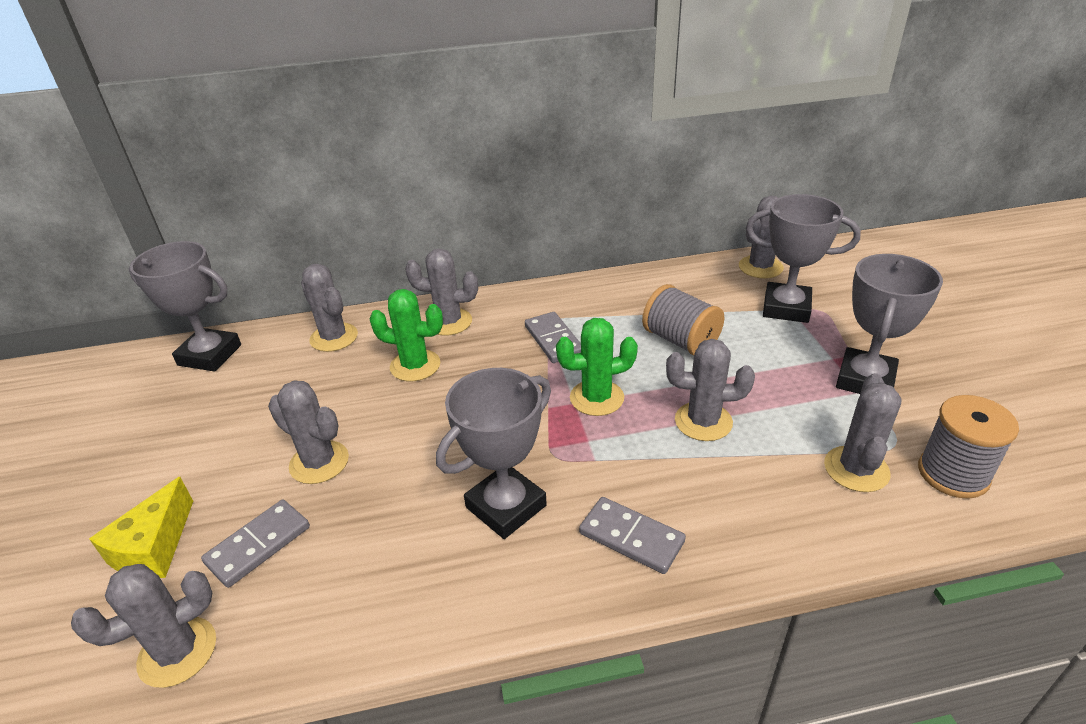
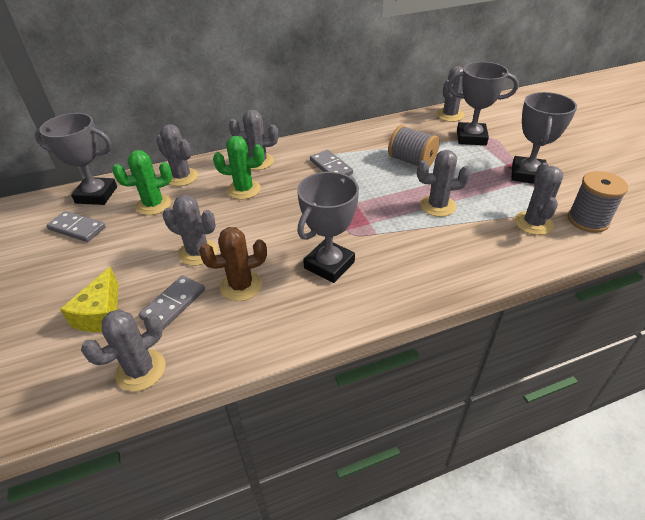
camera: 10 degrees left, 5 degrees up
(364, 527) = (241, 286): none -> brown cactus
(597, 398) = (368, 198): green cactus -> green cactus (153, 205)
(631, 537) = (411, 273): grey domino -> grey domino (77, 228)

